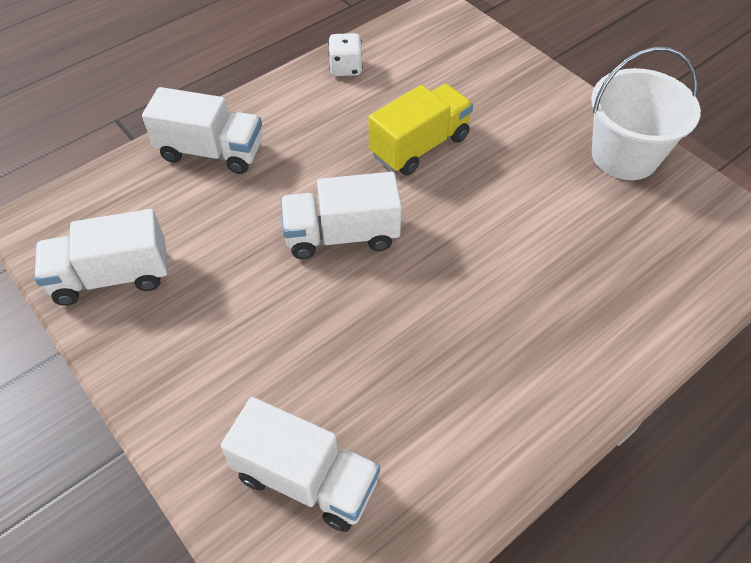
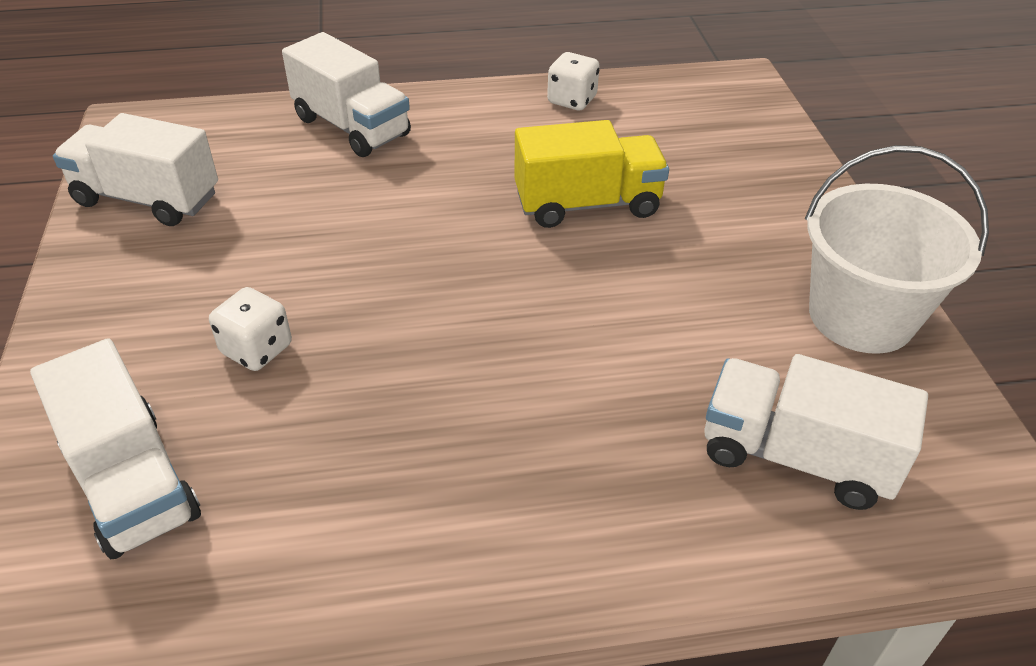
camera: 30 degrees right, 10 degrees down
(301, 350) = (257, 349): none -> white dice
(341, 235) = (411, 257): white truck -> white truck (796, 456)

